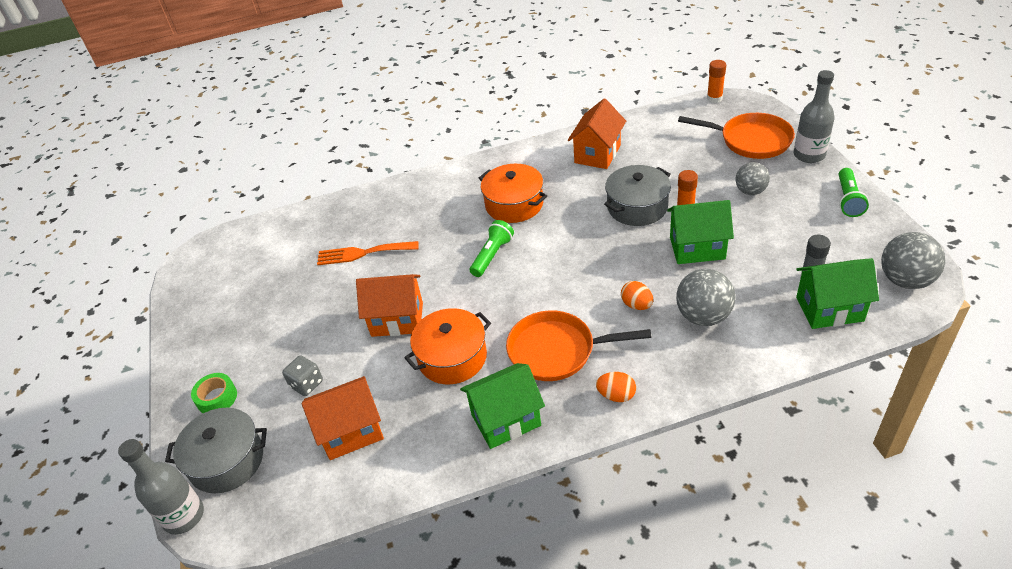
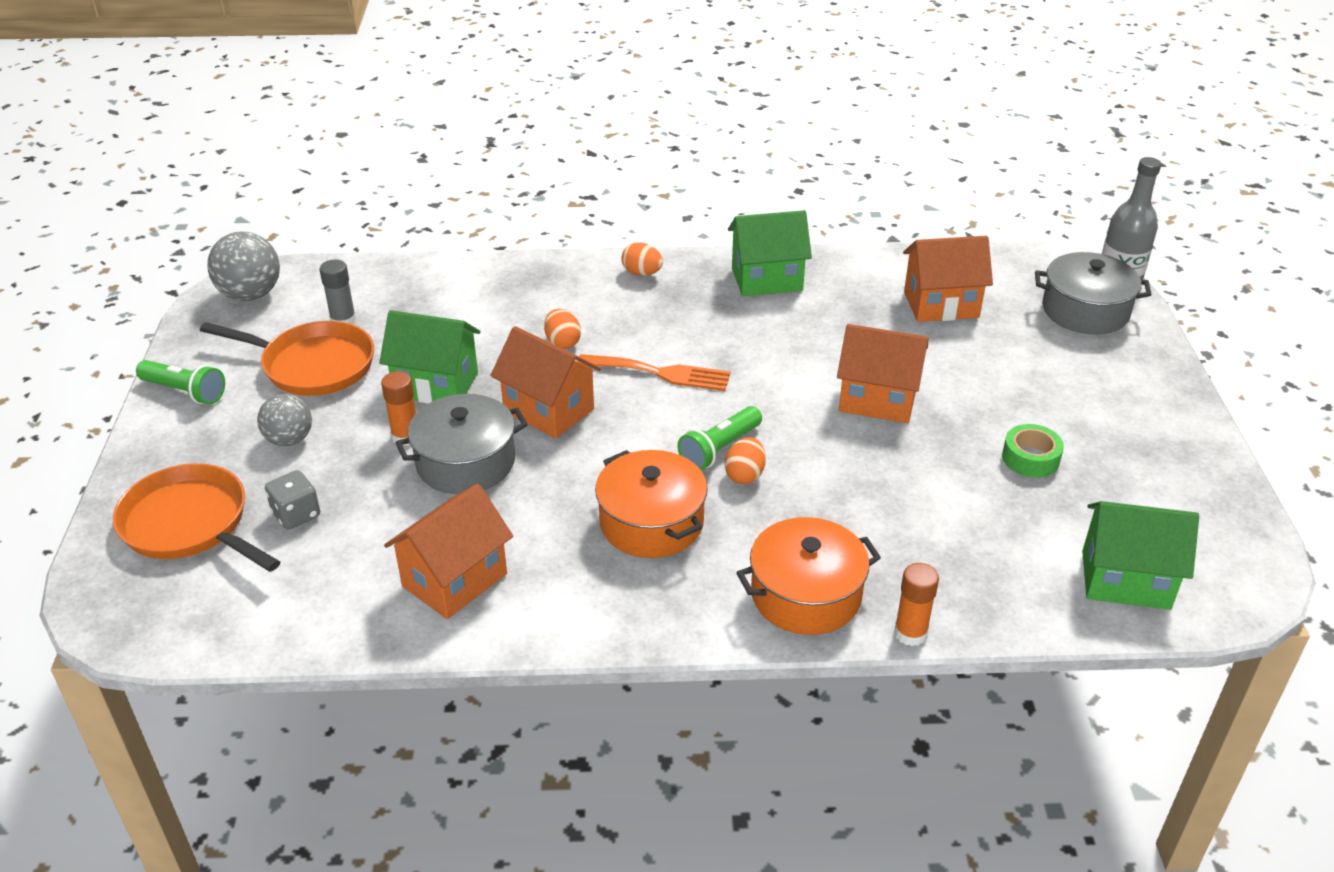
camera: 170 degrees left, 5 degrees down
(217, 398) = (1119, 369): green tape -> green tape (1030, 458)
(306, 384) = (1000, 358): grey dice -> grey dice (296, 514)
(363, 253) = (927, 507): orange fork -> orange fork (660, 373)
(452, 357) = (811, 343): orange pot -> orange pot (806, 595)
(472, 244) = (744, 475): none -> orange egg
(557, 351) = (684, 322): orange pan -> orange pan (313, 365)
(611, 251) = (549, 410): none -> orange house
(703, 316) = (497, 314): grey ball -> none
(714, 98) = (141, 642): orange glue stick -> orange glue stick (910, 633)
(809, 155) = (144, 471): grey bottle -> none
(829, 309) = (360, 290): green house -> green house (1125, 580)
(848, 200) = (185, 392): green flashlight -> green flashlight turned 90 degrees clockwise

